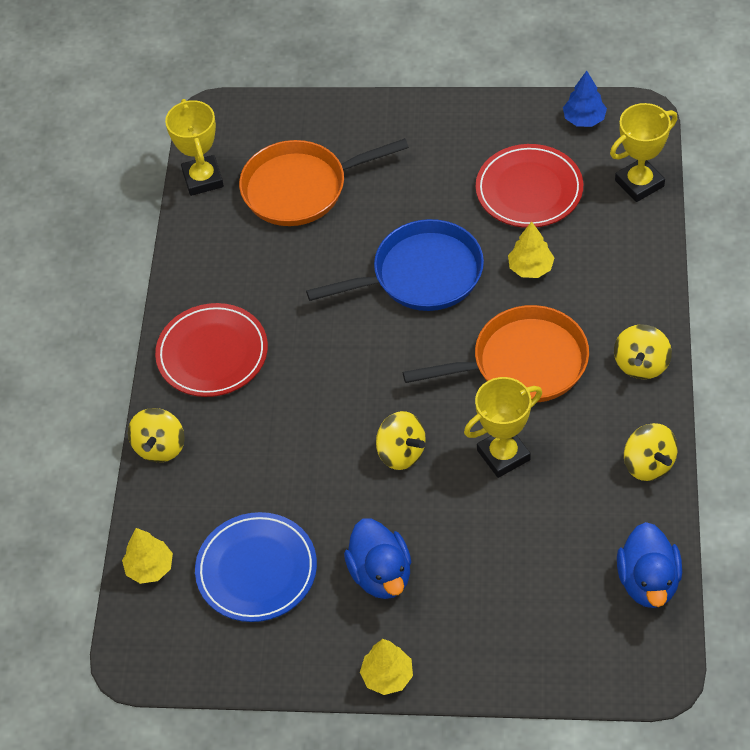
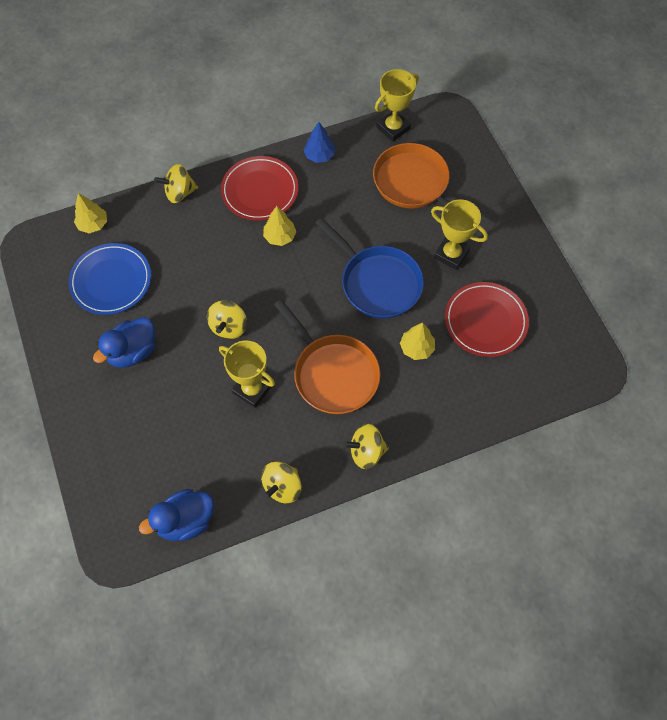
camera: 60 degrees right, 10 degrees up
(387, 676) = (60, 384): yellow tree -> yellow tree (280, 236)
(584, 119) = (571, 333): blue tree -> blue tree (319, 156)
(639, 183) = (531, 392): yellow trophy -> yellow trophy (451, 254)

